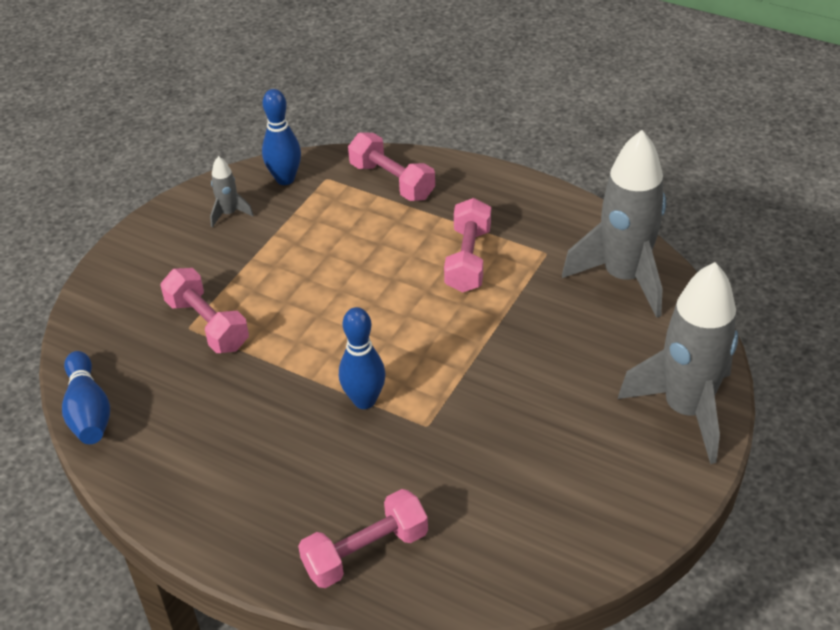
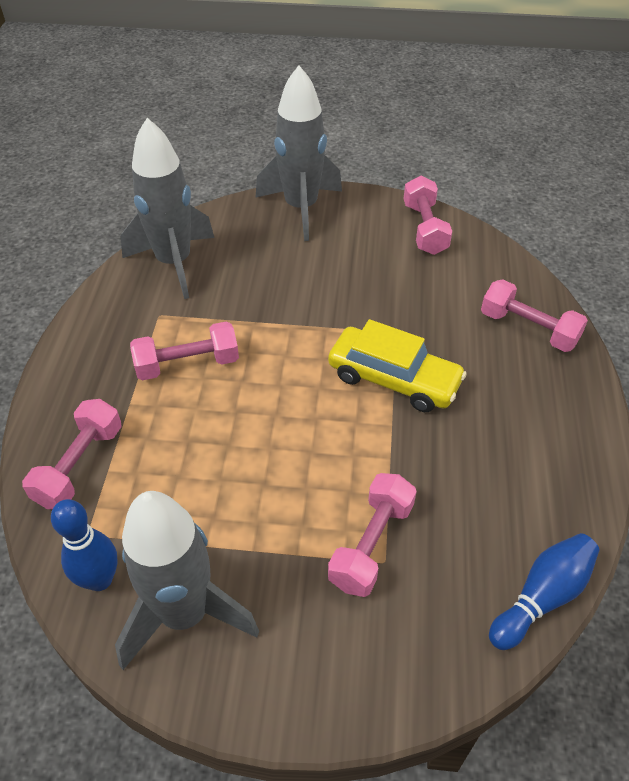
camera: 115 degrees left, 5 degrees up
(229, 213) = (184, 613): grey rocket -> grey rocket, size x2.34
(364, 400) = (394, 379): blue bowling pin -> yellow car
(594, 525) = (424, 228): none -> pink dumbbell

